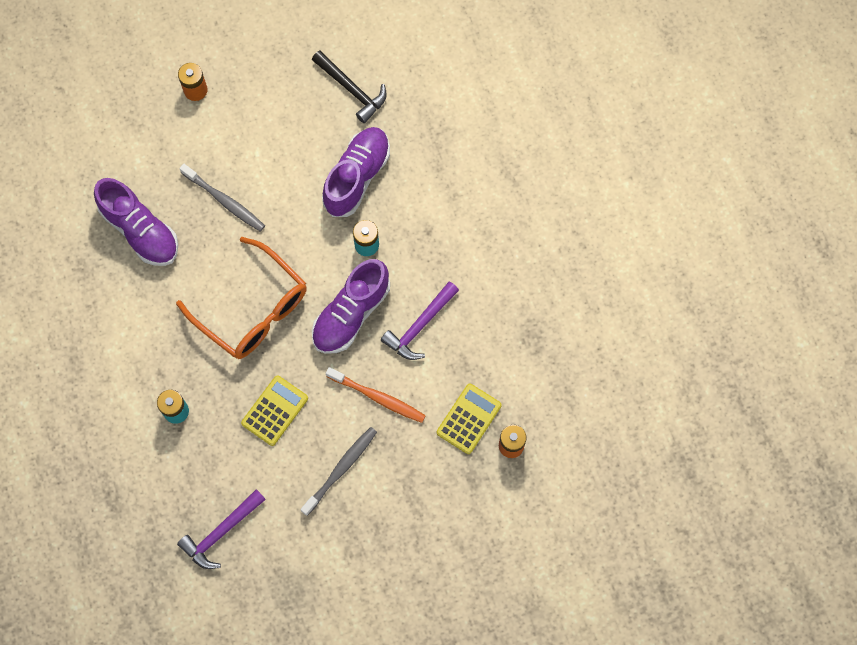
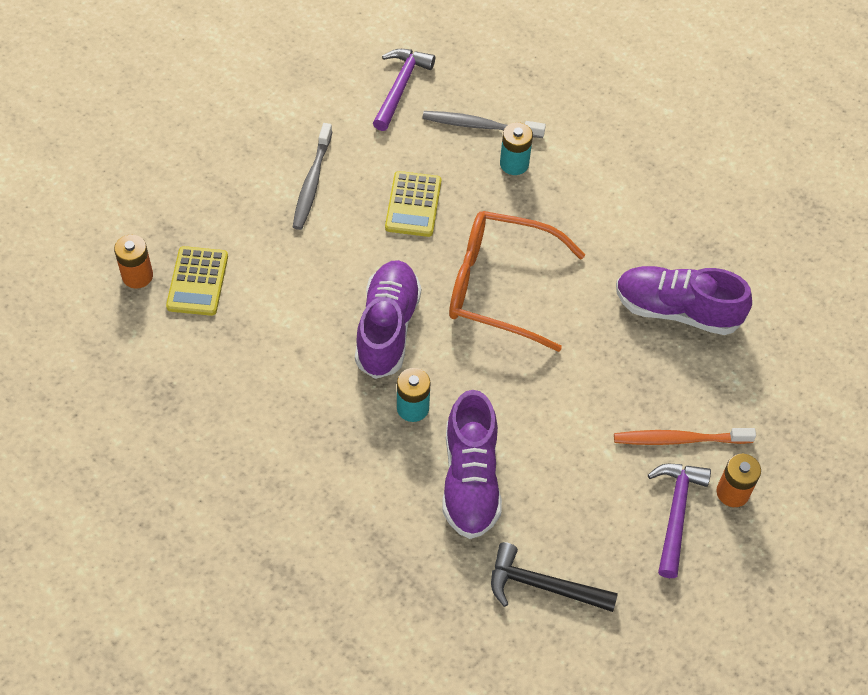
camera: 150 degrees right, 15 degrees down
(224, 201) = (607, 382): grey toothbrush -> grey toothbrush (480, 126)
(378, 397) = (310, 261): orange toothbrush -> orange toothbrush (679, 439)
(419, 326) = (301, 349): purple hammer -> purple hammer (676, 513)

